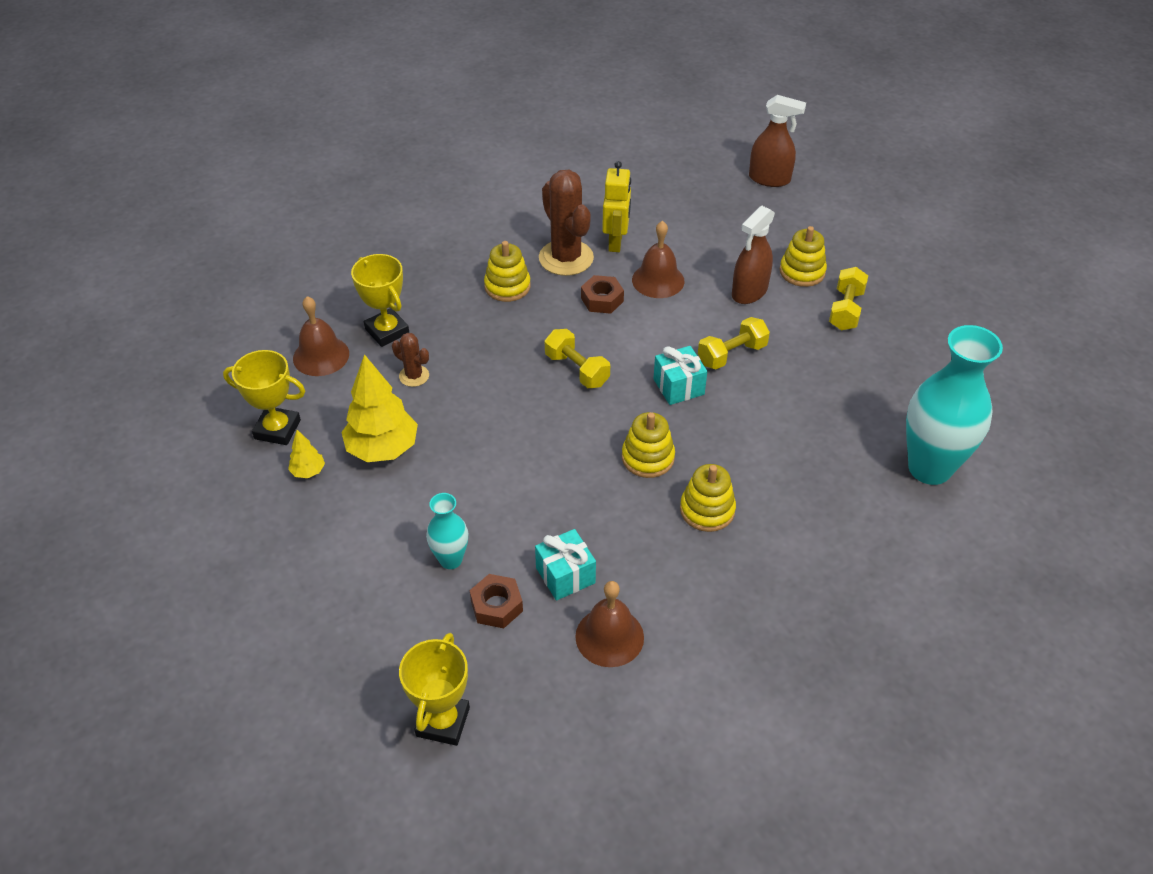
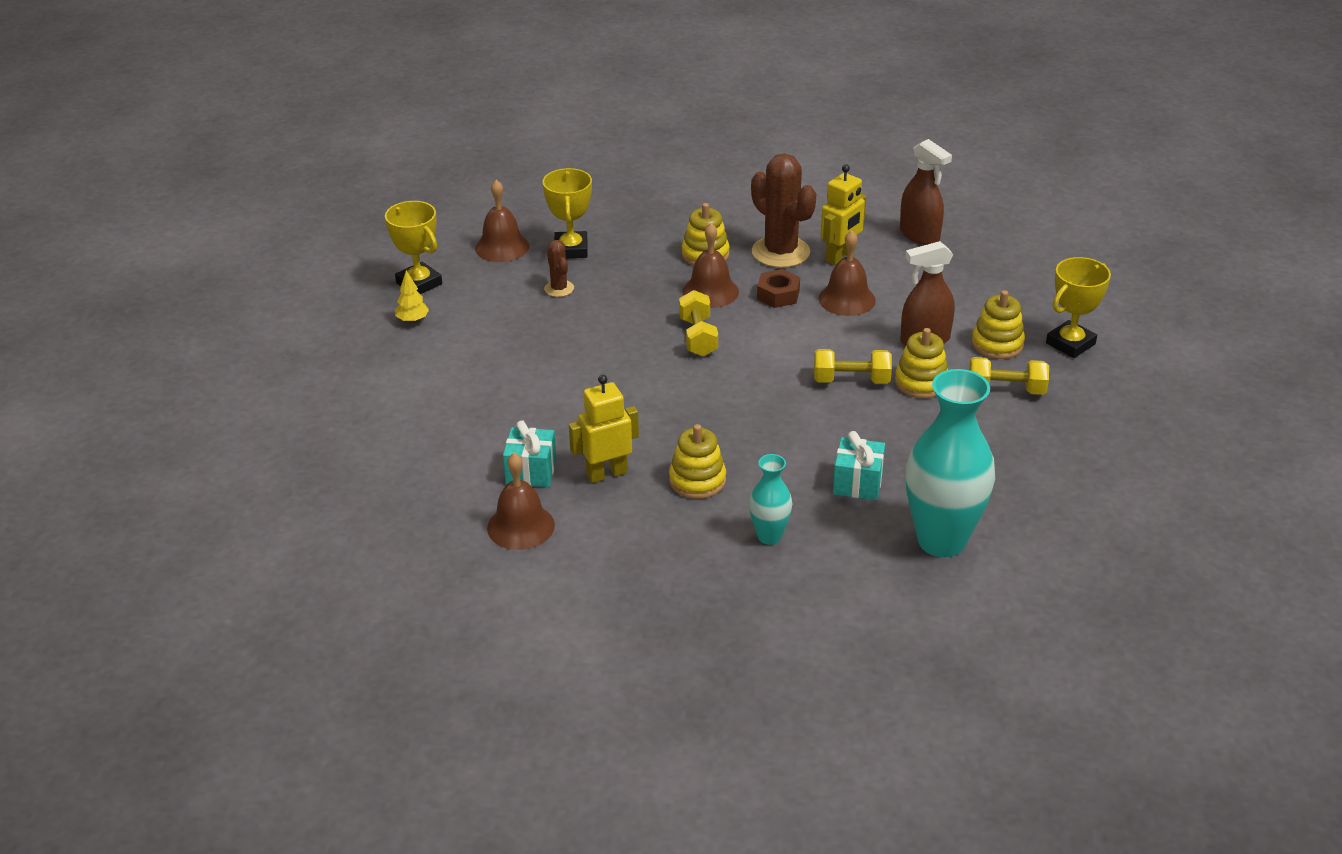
camera: 35 degrees right, 10 degrees down
(383, 449) = (482, 328): yellow tree -> none
(443, 722) = (342, 519): yellow trophy -> yellow trophy (1070, 344)
(450, 560) = (455, 422): turquoise vase -> turquoise vase (769, 536)
(496, 606) = (457, 467): brown nut -> none
(545, 321) = (710, 291): none -> brown bell
(566, 258) = (780, 252): brown cactus -> brown cactus turned 45 degrees counterclockwise
(630, 543) = (606, 473): none -> yellow robot
(648, 458) = (688, 423): yellow stacking toy -> yellow stacking toy (921, 382)
(678, 387) = (774, 384): turquoise gift -> turquoise gift (857, 483)
(769, 179) = (1053, 259): brown spray bottle -> brown spray bottle (919, 235)
(846, 310) = (1006, 390): yellow dumbbell -> yellow dumbbell turned 45 degrees clockwise

